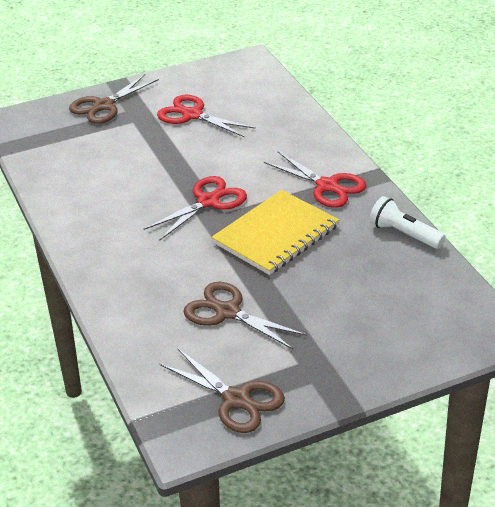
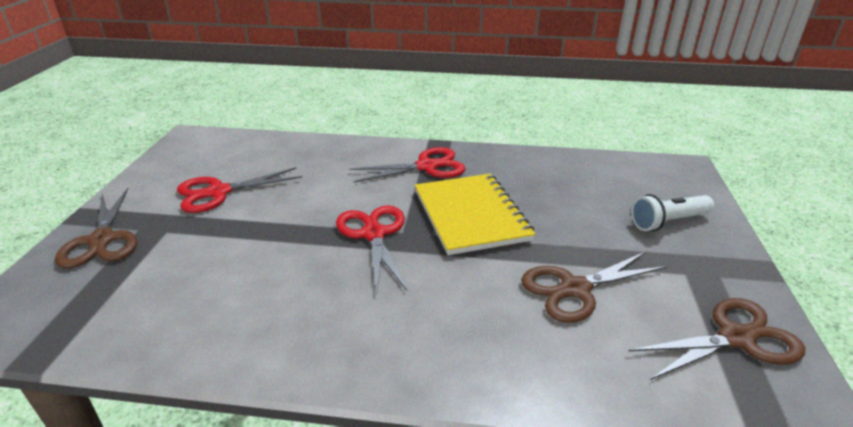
camera: 60 degrees left, 5 degrees down
(404, 234) = (529, 158): white flashlight -> white flashlight (668, 222)

